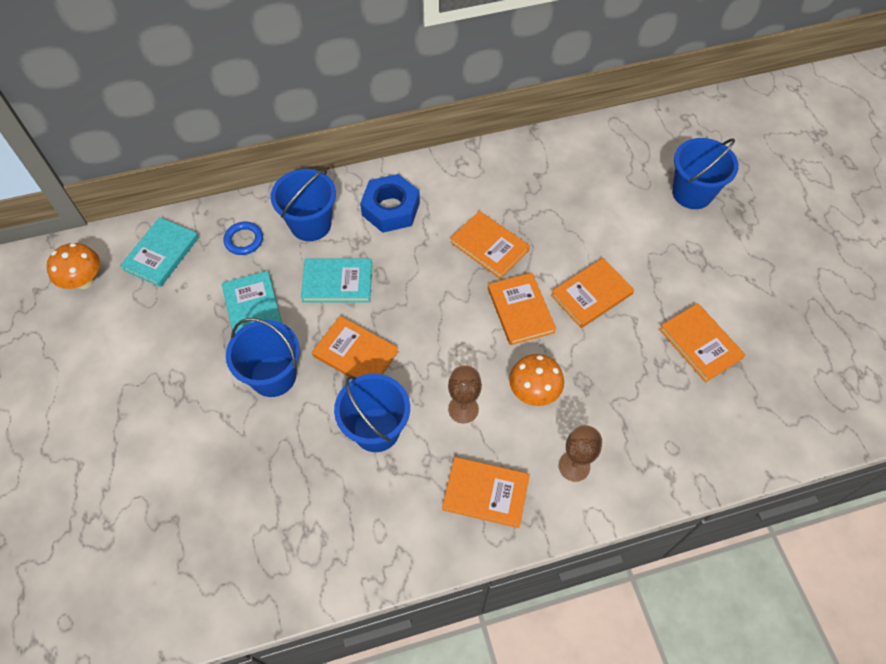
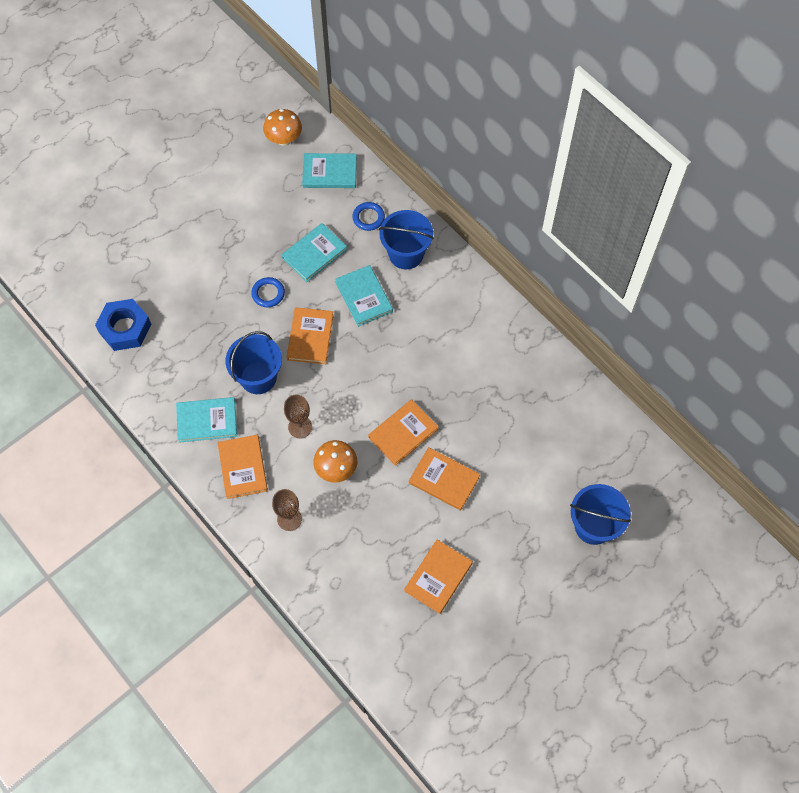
camera: 65 degrees right, 5 degrees up
(273, 376) = (268, 293): blue bucket -> blue ring
(390, 209) = (450, 302): blue nut -> blue nut (125, 328)
(403, 511) = (207, 421): none -> turquoise book
(489, 246) = (451, 387): orange book -> none

